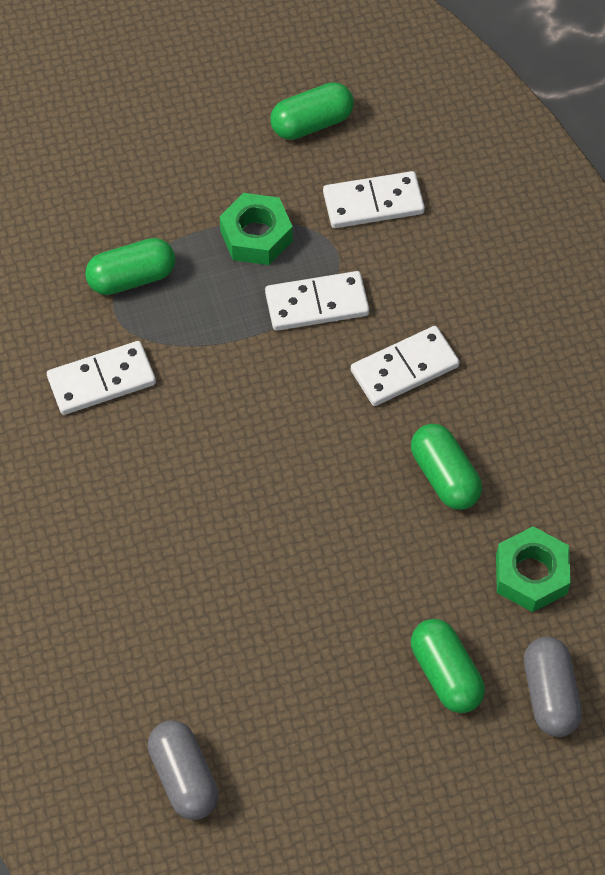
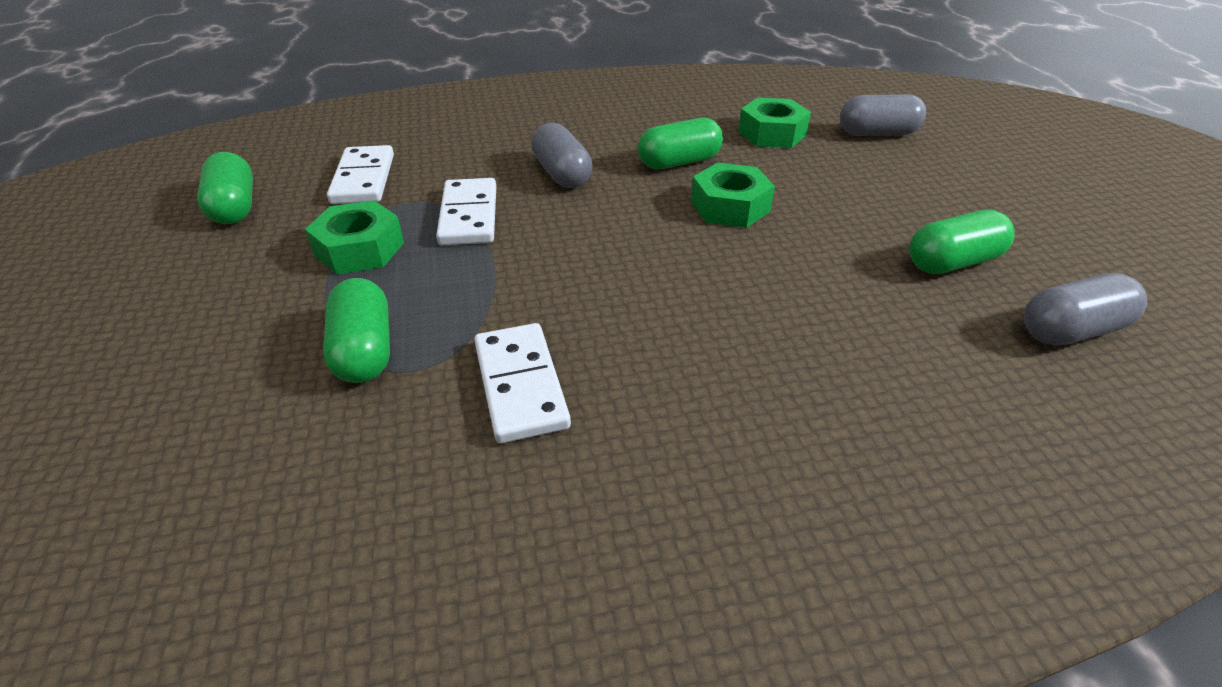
camera: 85 degrees left, 20 degrees down
(357, 523) = (730, 206): none -> green nut
(404, 369) = (562, 174): white domino -> grey capsule
(446, 674) = (876, 173): green capsule -> green capsule (952, 262)

